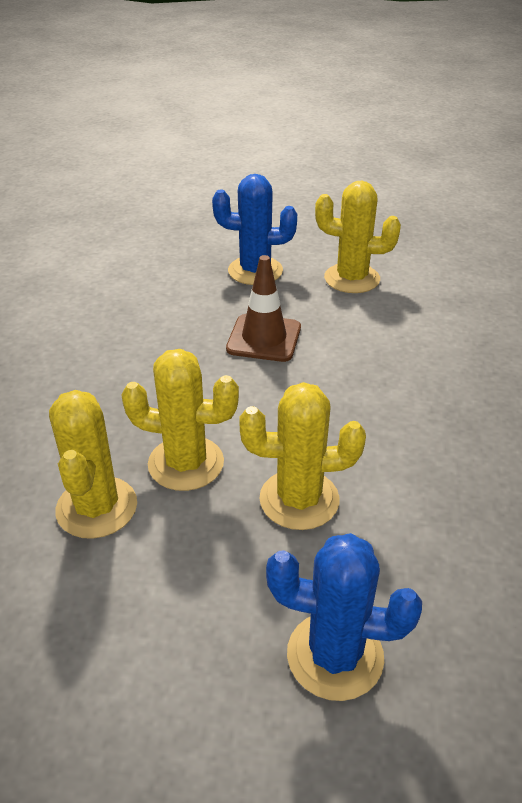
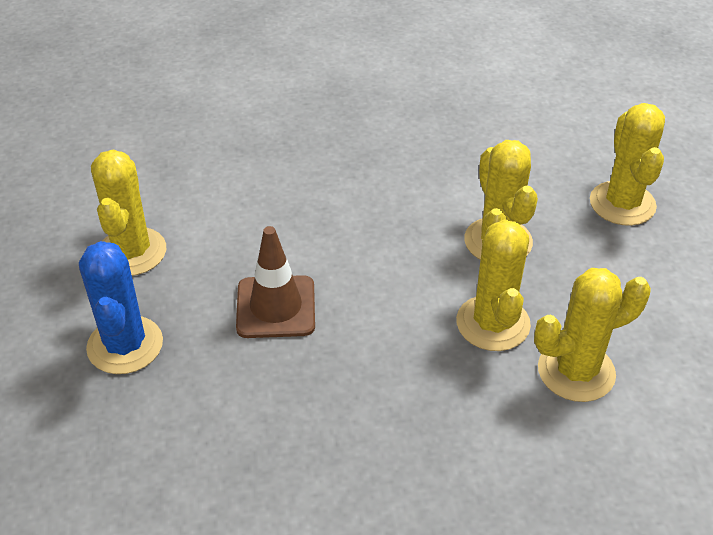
camera: 105 degrees left, 5 degrees up
(335, 656) = (622, 204): blue cactus -> yellow cactus

